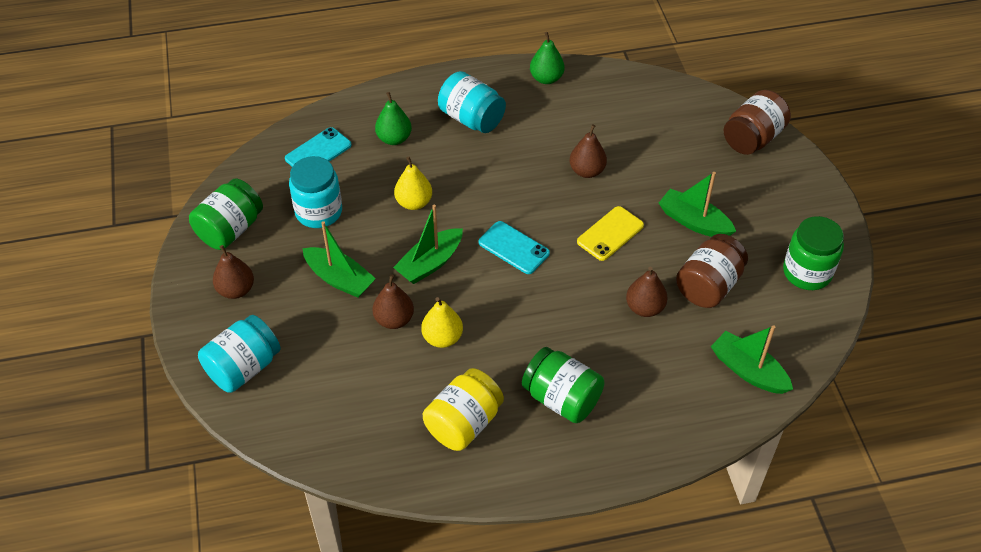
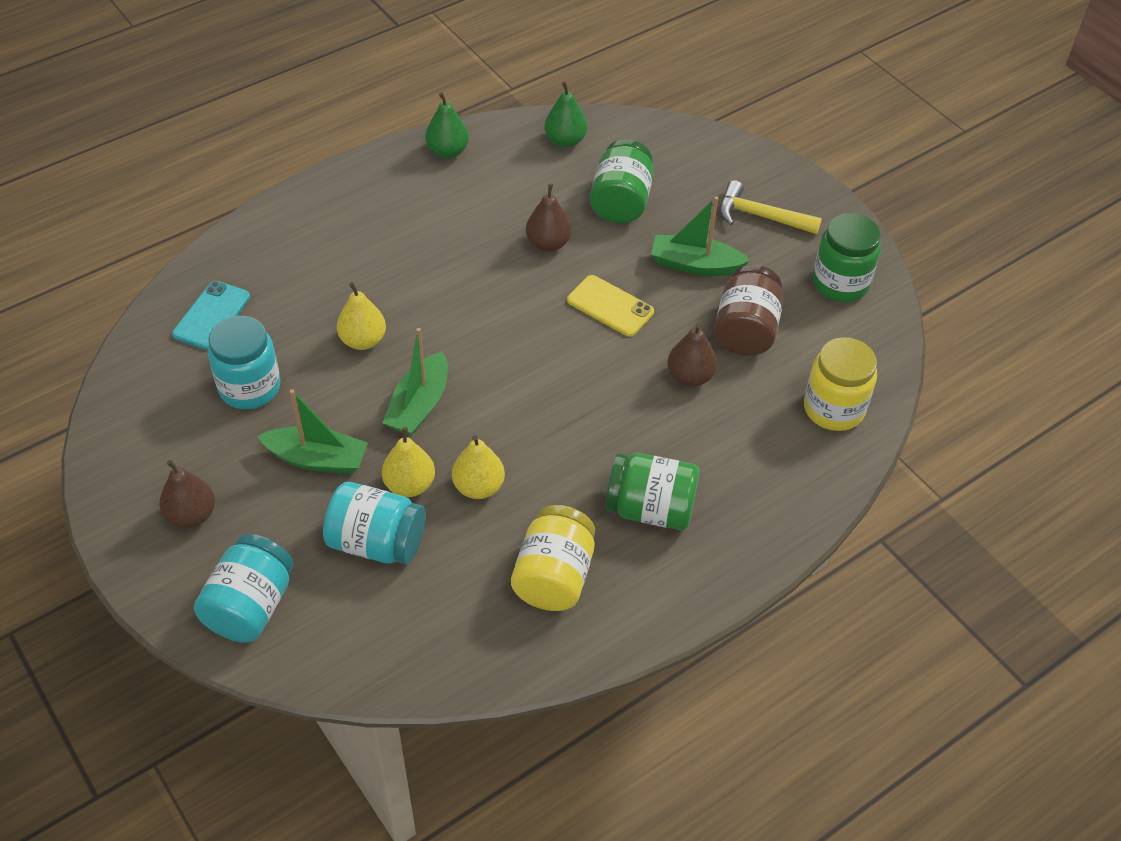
camera: 25 degrees left, 0 degrees up
(230, 229) = (145, 444): green jar -> green jar (621, 202)
(394, 138) = (300, 272): green pear -> green pear (565, 141)
(394, 319) = (409, 485): brown pear -> yellow pear
(471, 118) = (382, 222): turquoise jar -> turquoise jar (377, 542)
(513, 248) = (509, 356): turquoise phone -> none
(610, 234) = (610, 306): yellow phone -> yellow phone turned 75 degrees counterclockwise
(748, 370) = (833, 408): green boat -> yellow jar
(752, 138) = (711, 155): brown jar -> none
(768, 199) = (760, 216): none -> yellow hammer

